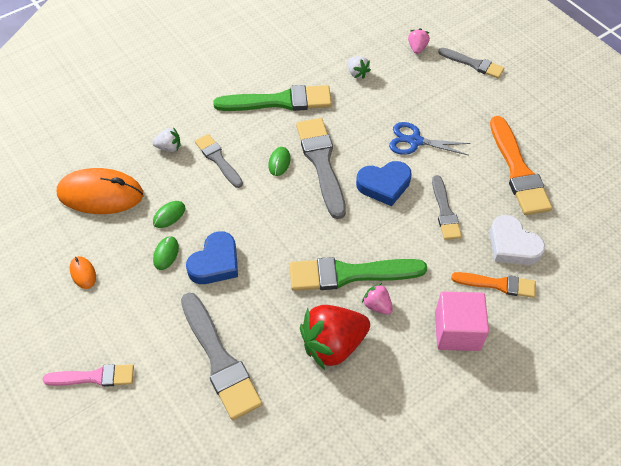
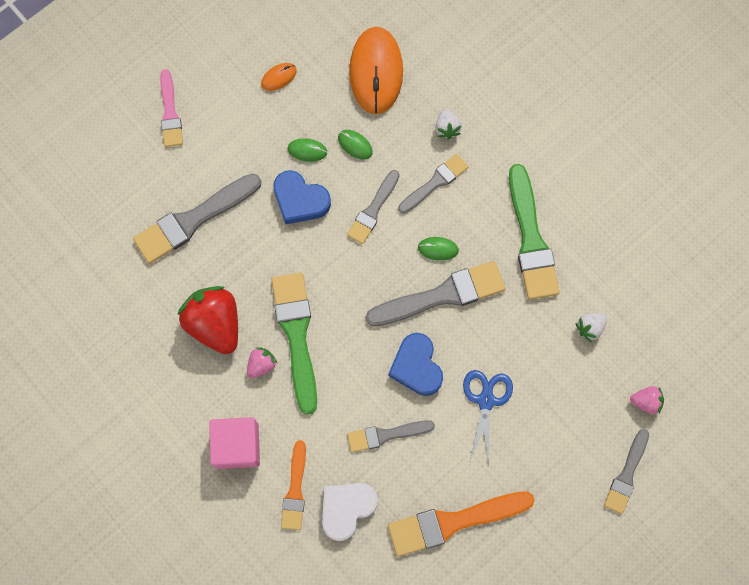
camera: 85 degrees right, 20 degrees up
(235, 206) = (373, 210): none -> grey brush

